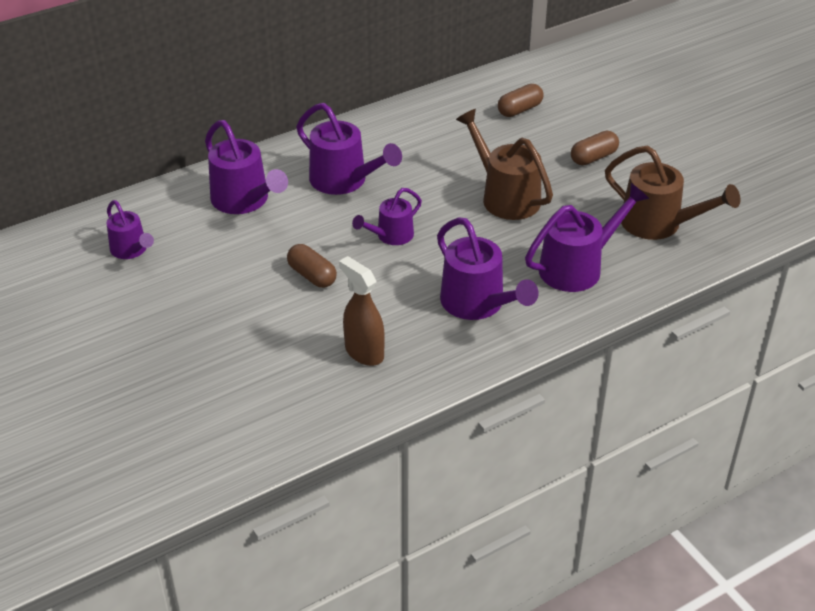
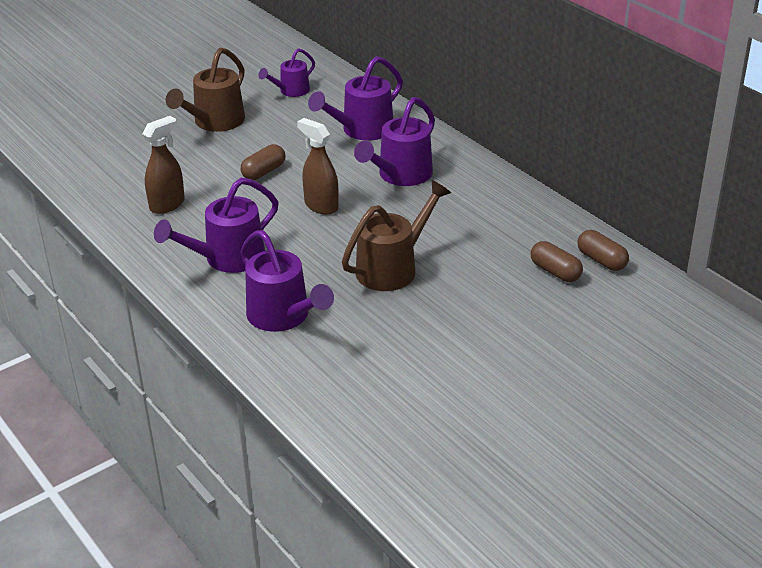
camera: 85 degrees right, 5 degrees down
(390, 236) = (321, 206): purple watering can -> brown spray bottle
(593, 157) = (476, 326): brown capsule -> brown capsule (601, 260)
(659, 224) = (360, 374): brown watering can -> brown watering can (214, 123)

